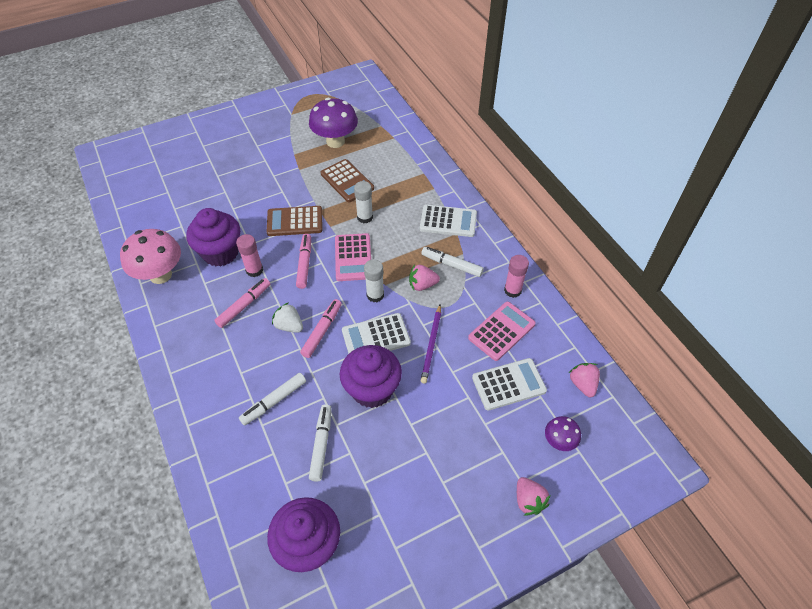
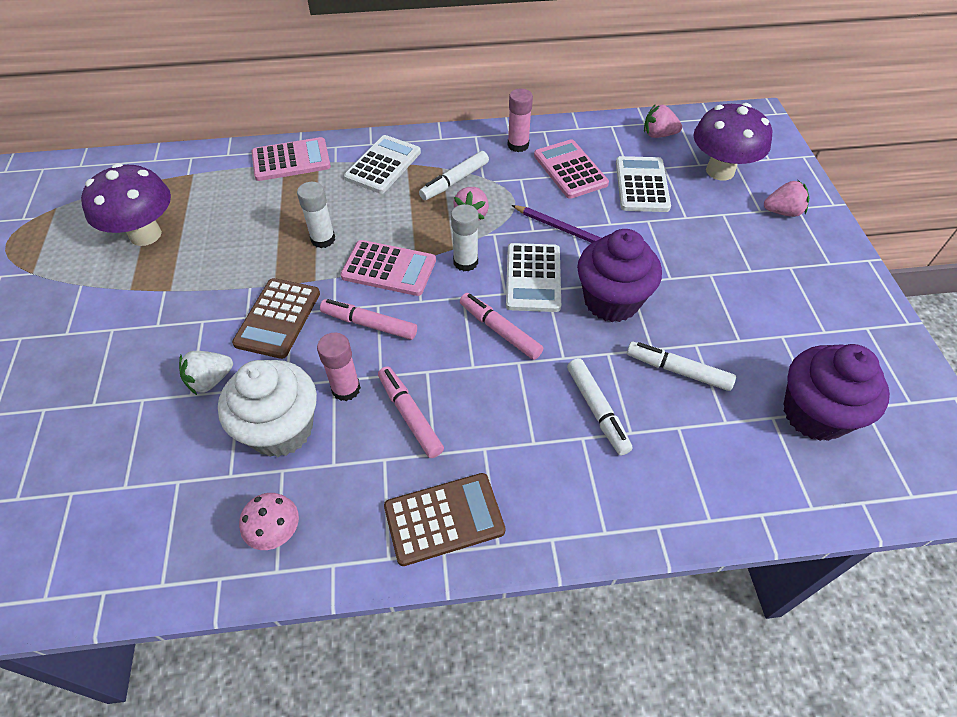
camera: 70 degrees left, 0 degrees up
(160, 275) = (276, 532): pink mushroom -> pink mushroom, size x0.52
(220, 253) = (281, 429): purple cupcake -> white cupcake
(289, 326) = (474, 366): white strawberry -> white strawberry (210, 380)
(347, 181) = (239, 241): brown calculator -> brown calculator (444, 519)
(428, 175) = (291, 160): none -> pink calculator
(559, 441) = (720, 171): purple mushroom -> purple mushroom, size x1.91

